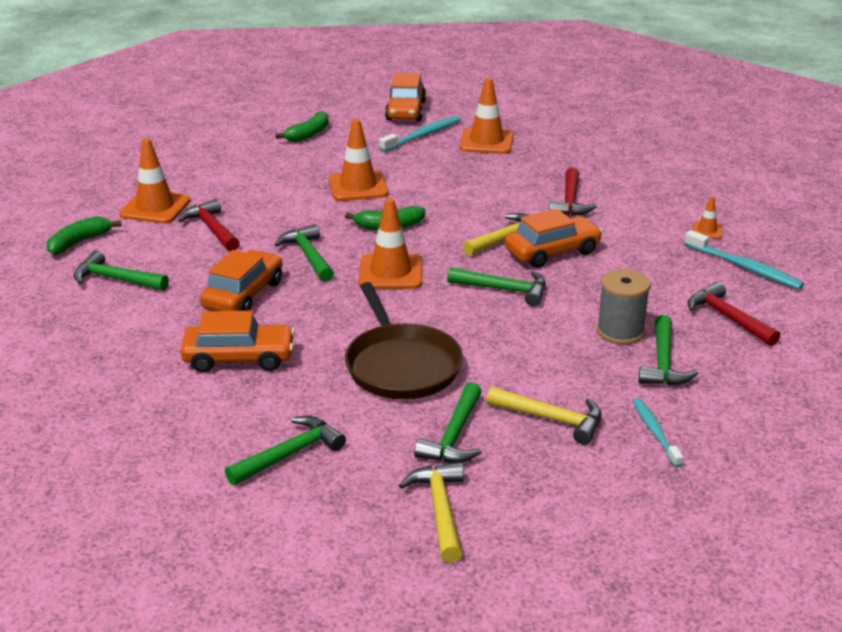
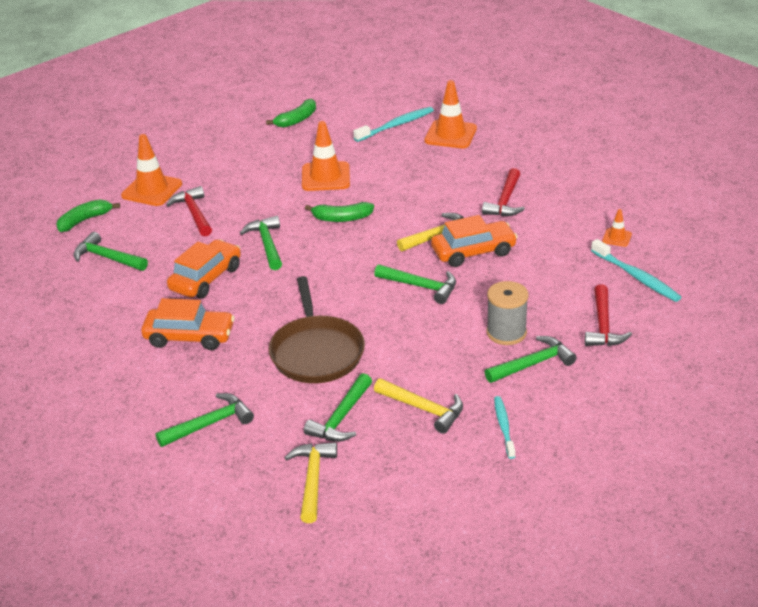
camera: 10 degrees right, 5 degrees up
(390, 272) = (331, 264): orange traffic cone -> none
(406, 111) = (388, 98): orange car -> none
(663, 362) = (532, 364): green hammer -> green hammer turned 135 degrees counterclockwise
(728, 318) = (603, 325): red hammer -> red hammer turned 150 degrees counterclockwise

